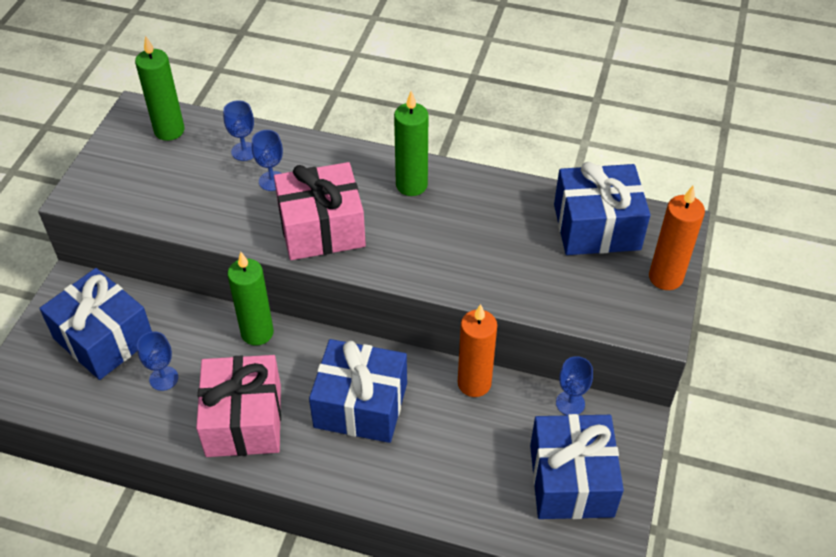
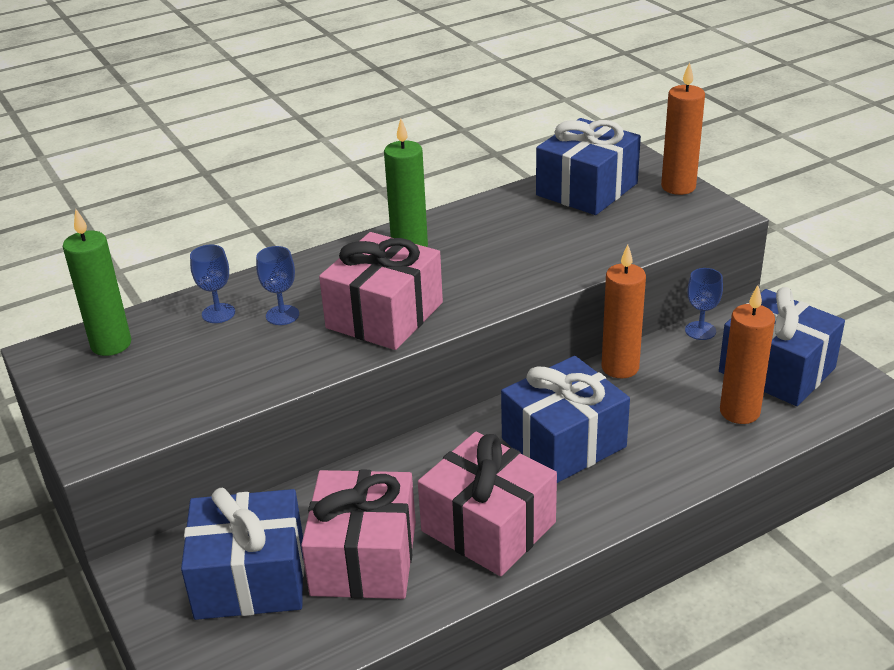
camera: 45 degrees left, 15 degrees down
(164, 378) = (364, 558): blue goblet -> pink gift
(257, 333) = (395, 464): green candle -> none
(495, 486) = (739, 412): none -> orange candle

